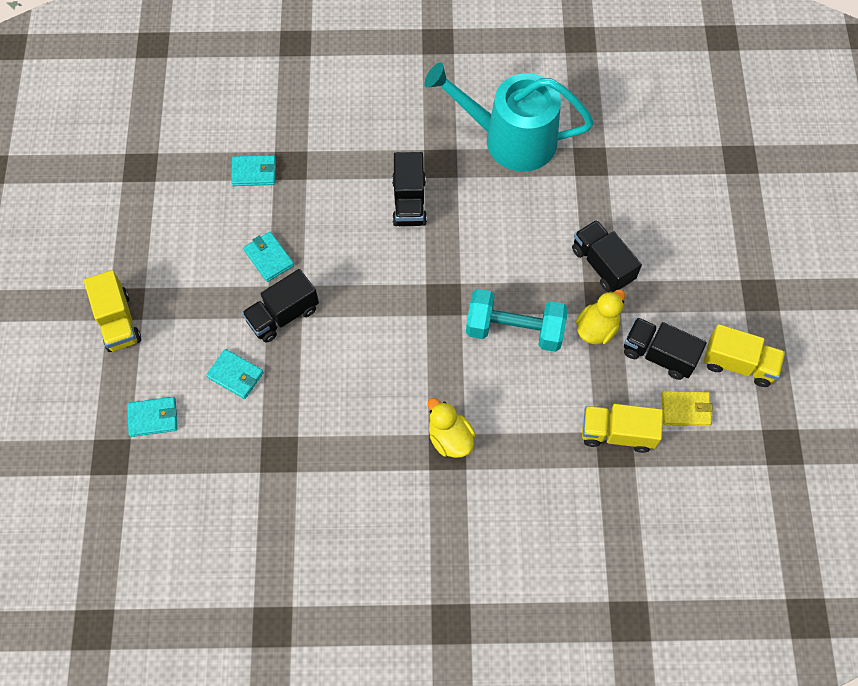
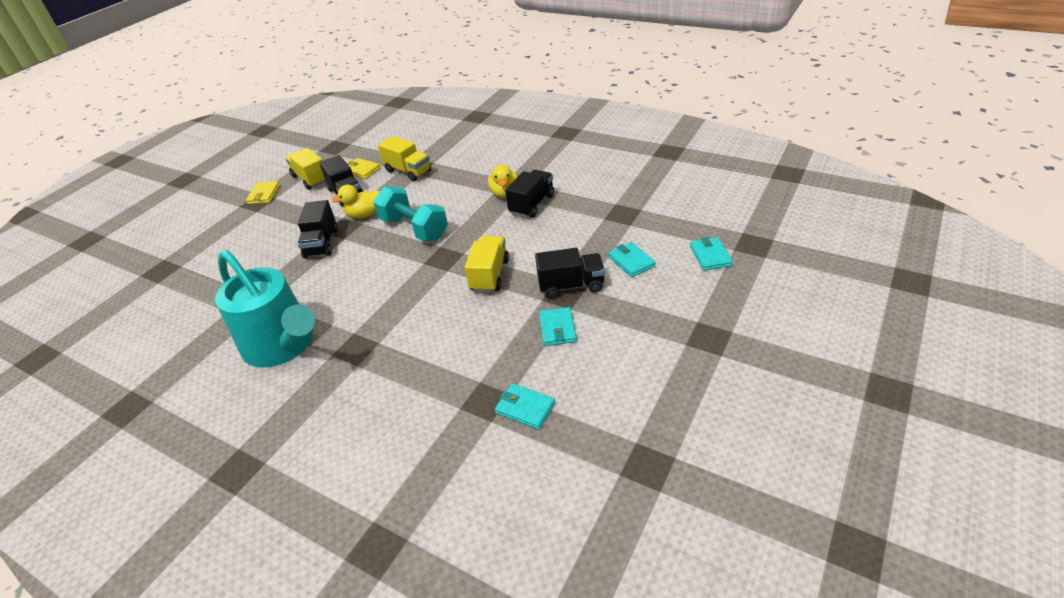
camera: 145 degrees left, 25 degrees down
(118, 321) = (721, 326): yellow truck -> yellow truck (489, 275)
(153, 418) = (710, 256): turquoise wallet -> turquoise wallet turned 60 degrees clockwise
(409, 201) = (408, 329): black truck -> black truck (532, 204)
(768, 310) = (264, 194): none -> yellow wallet

